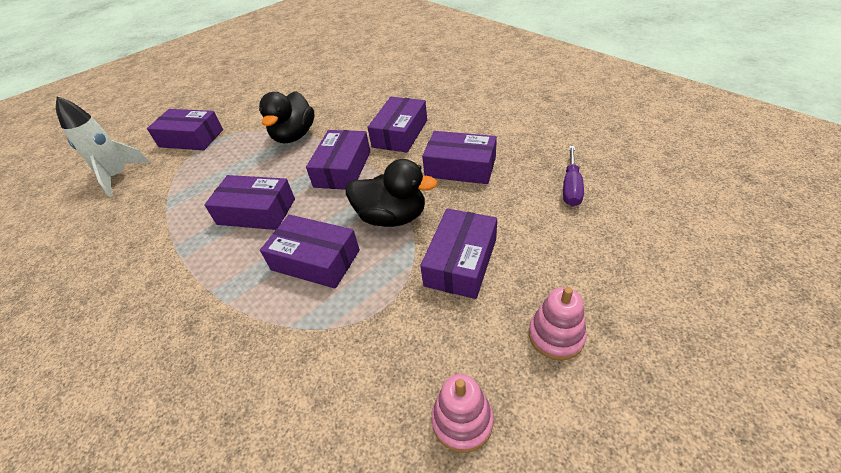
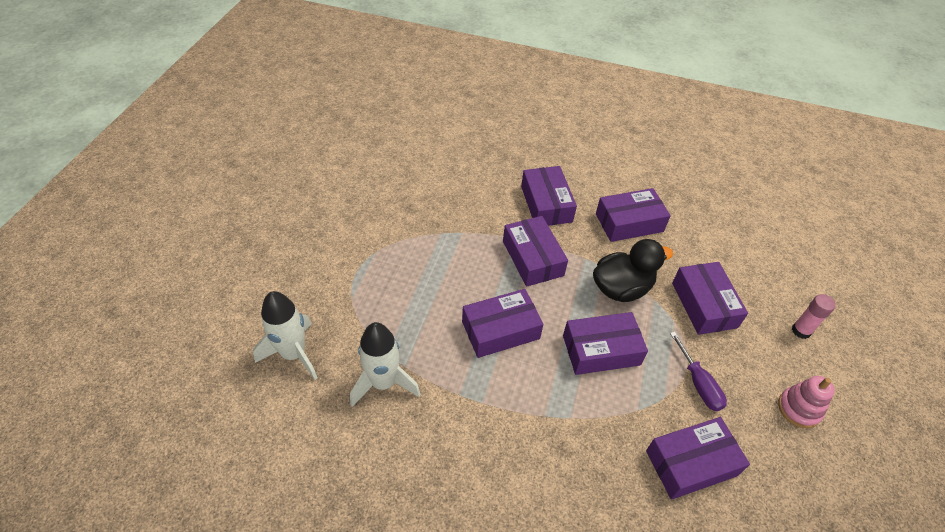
camera: 40 degrees left, 5 degrees up
(140, 215) = (383, 383): none -> white rocket
(191, 138) = (325, 278): purple box -> purple box (691, 463)
(294, 136) = (444, 238): black duck -> none
(556, 336) = (801, 331): pink stacking toy -> pink glue stick
(571, 187) = (721, 214): purple screwdriver -> purple screwdriver (698, 384)

